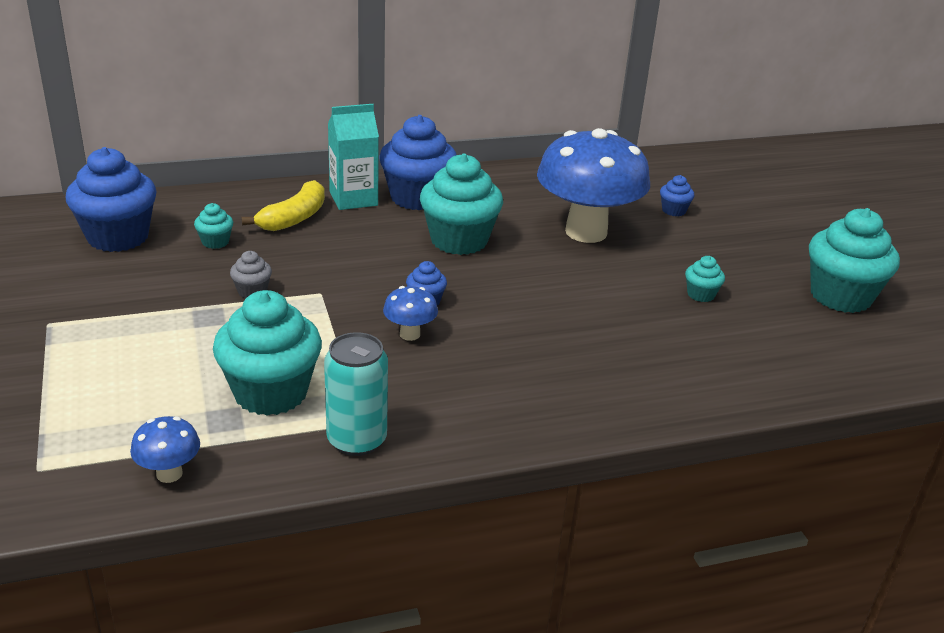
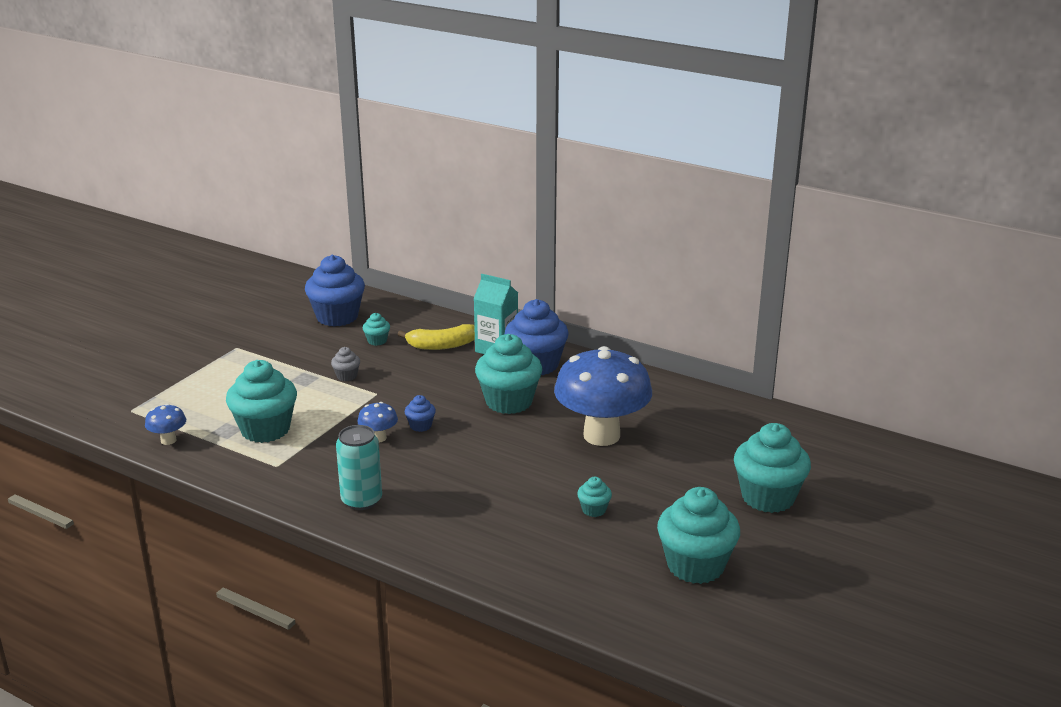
camera: 50 degrees right, 5 degrees down
(356, 440) = (260, 472): turquoise can -> turquoise can (361, 500)
(673, 210) = (699, 452): blue cupcake -> none
(776, 220) = (768, 497): none -> turquoise cupcake

